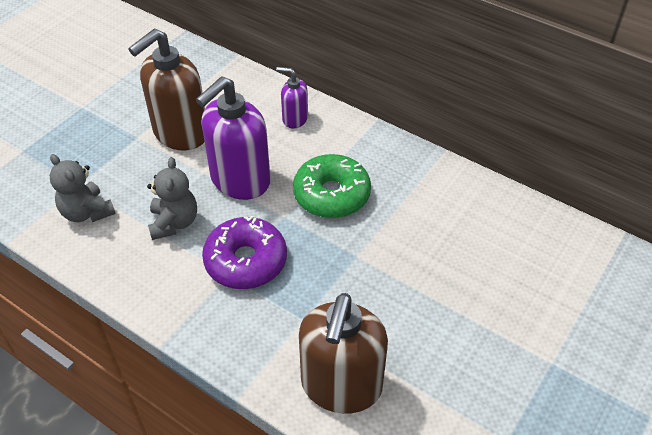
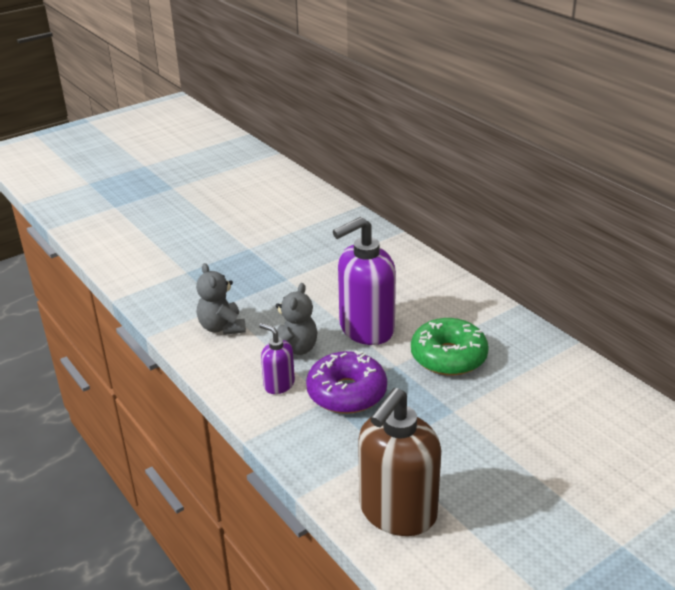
camera: 20 degrees right, 15 degrees down
(180, 133) = (326, 283): brown soap dispenser -> none
(294, 119) = (436, 290): purple soap dispenser -> purple soap dispenser (279, 384)

